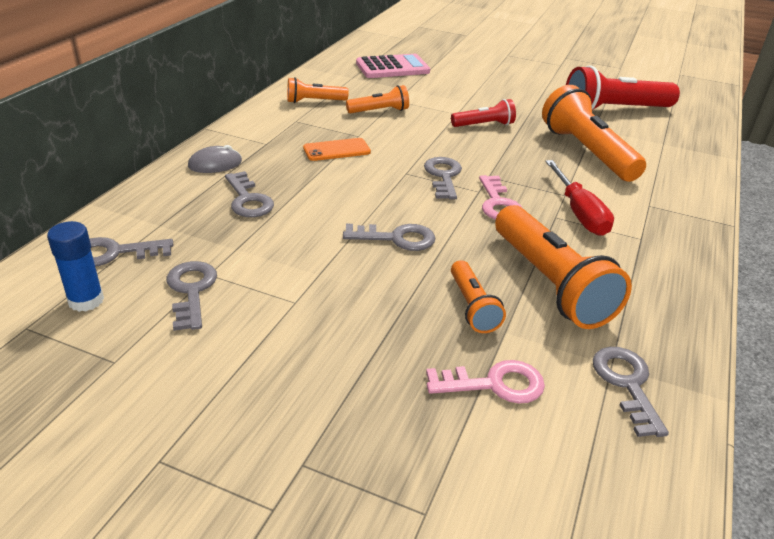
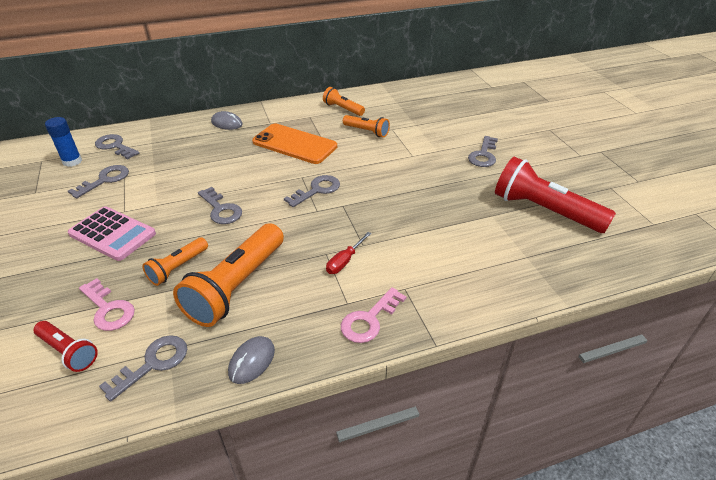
camera: 50 degrees right, 5 degrees up
(248, 200) = (203, 150): grey key -> grey key (483, 155)
(337, 150) = (294, 144): orange phone -> orange phone, size x1.77
(392, 68) = (436, 106): pink calculator -> pink calculator (112, 234)
(484, 125) = (413, 172): red flashlight -> red flashlight (68, 351)
(498, 204) = (311, 224): pink key -> pink key (369, 320)
(579, 213) = (345, 261): red screwdriver -> red screwdriver, size x0.61
(587, 152) = (445, 228): orange flashlight -> none
(677, 321) = (251, 361): none -> grey mouse

